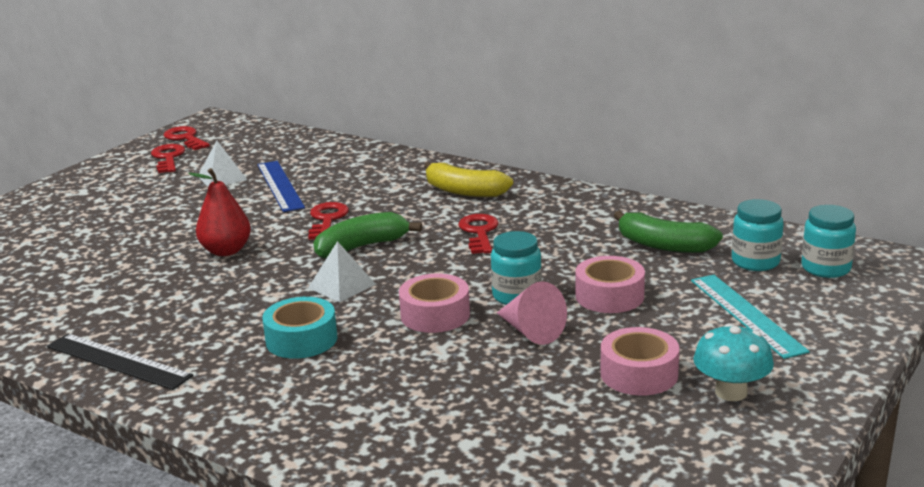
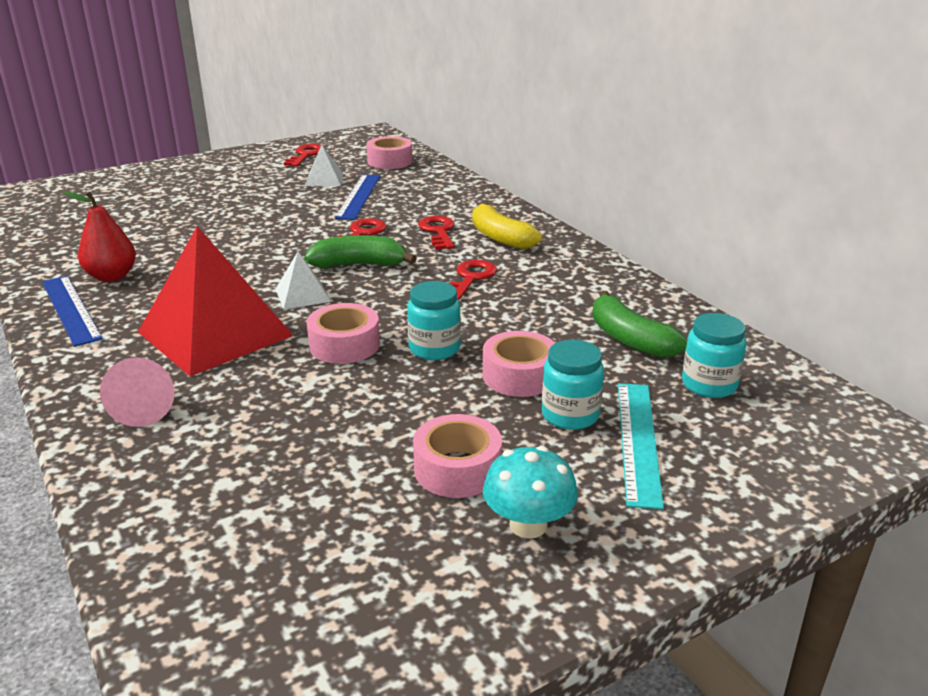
camera: 25 degrees right, 5 degrees up
(118, 361) = (71, 309): black ruler -> blue ruler
(185, 138) = (336, 143): red key -> red key (438, 232)
(226, 251) = (254, 240): red pear -> red pear (112, 276)
(268, 145) = (390, 161): none -> pink tape
(301, 339) = (215, 333): turquoise tape -> red pyramid
(530, 331) = (407, 388): pink cone -> pink cone (145, 407)
(826, 268) = (783, 416): turquoise jar -> turquoise jar (570, 415)

